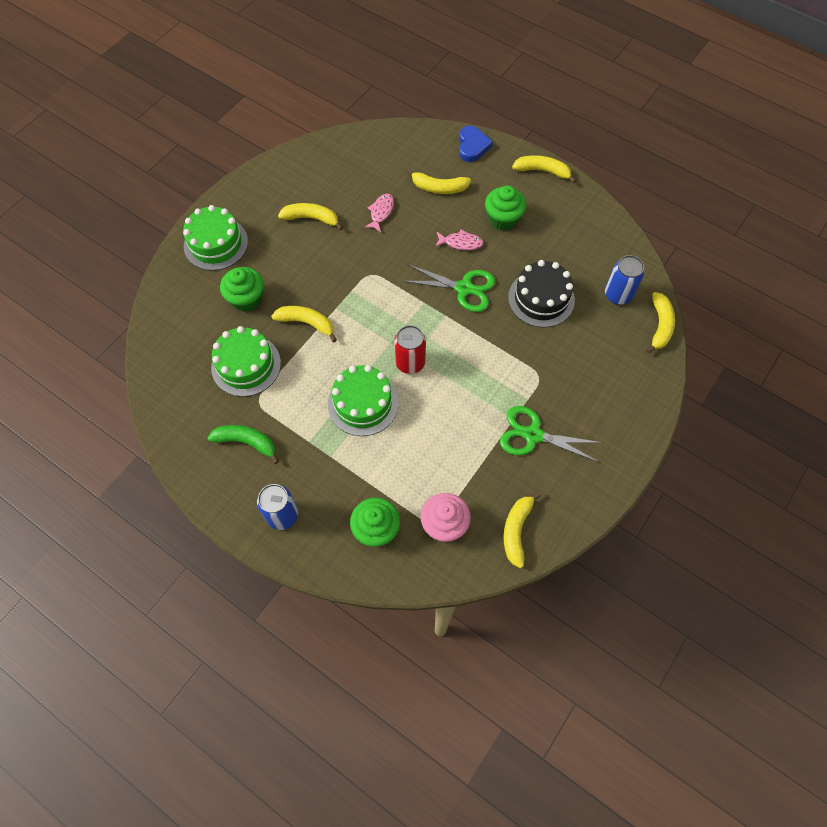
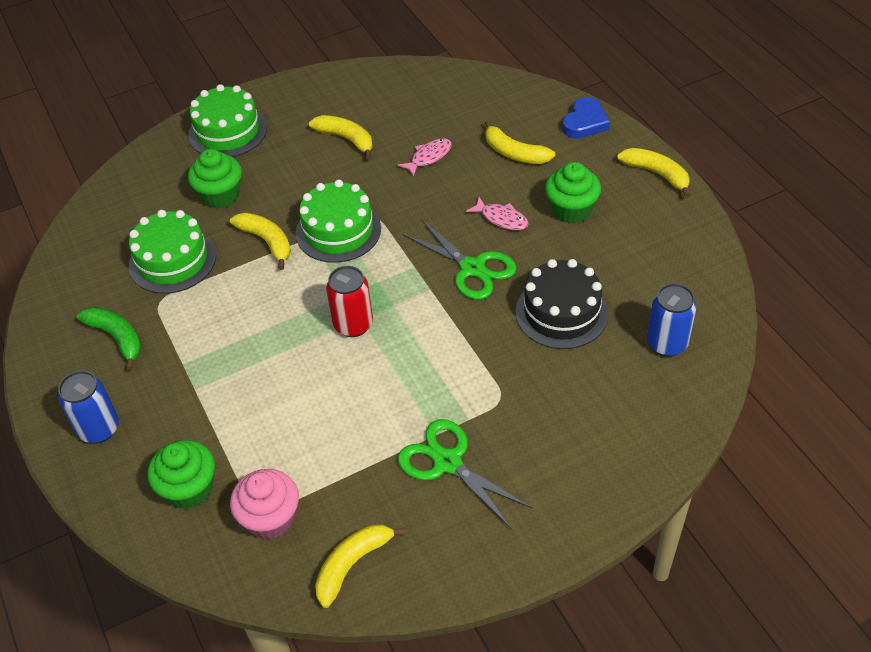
camera: 30 degrees right, 15 degrees down
(363, 403) = (269, 347): green cake -> green cake (338, 231)
(660, 326) = (702, 400): yellow banana -> none

